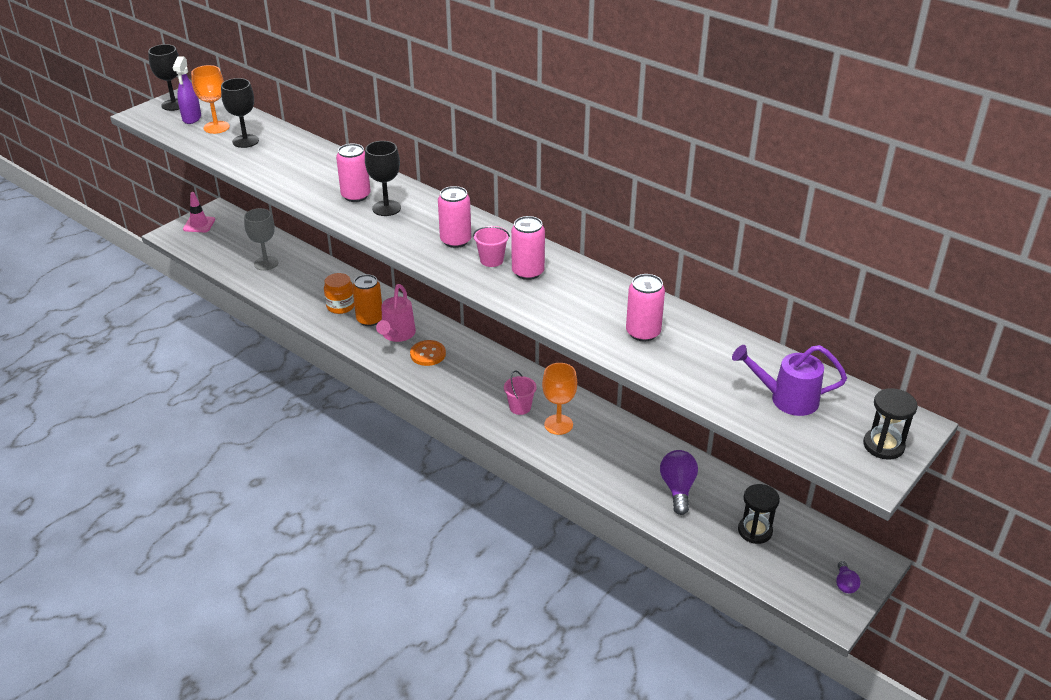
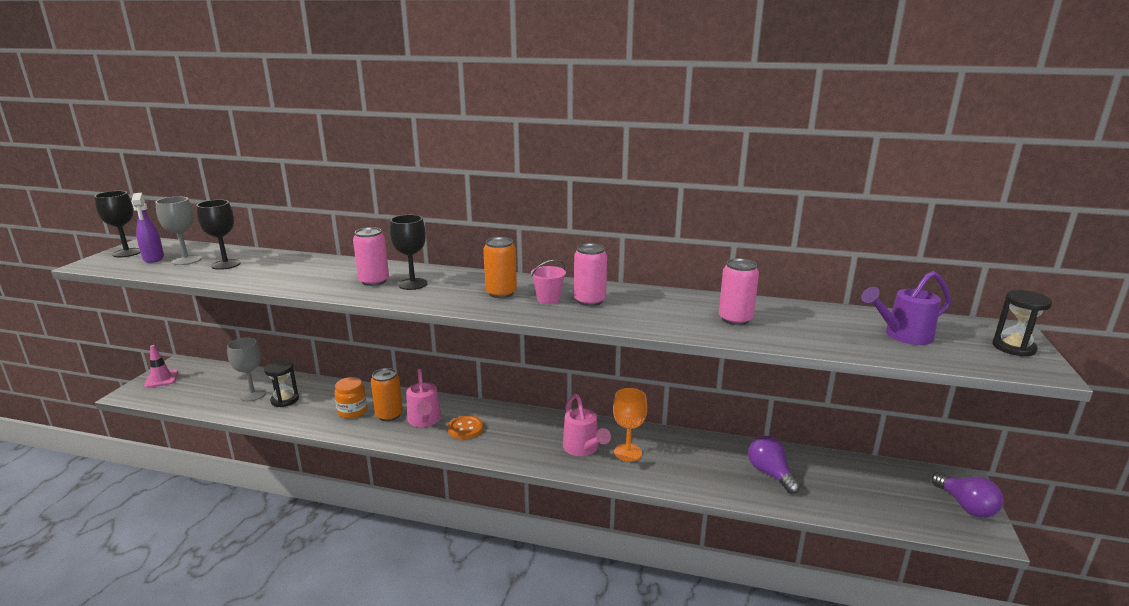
camera: 25 degrees left, 15 degrees down
(216, 127) = (186, 260): orange goblet -> grey goblet
(455, 241) = (501, 293): pink can -> orange can
(520, 407) = (583, 448): pink bucket -> pink watering can
(755, 531) = (860, 487): black hourglass -> black hourglass (285, 400)
(845, 584) = (966, 506): purple light bulb -> purple light bulb, size x1.79

